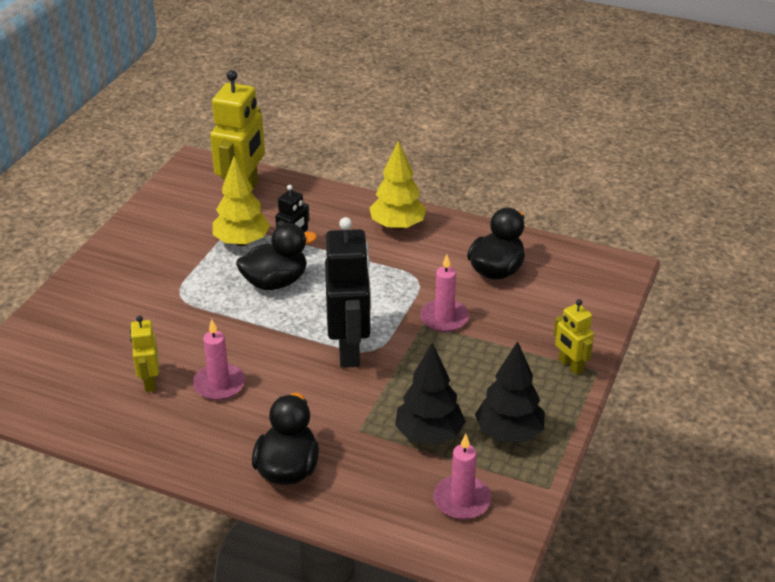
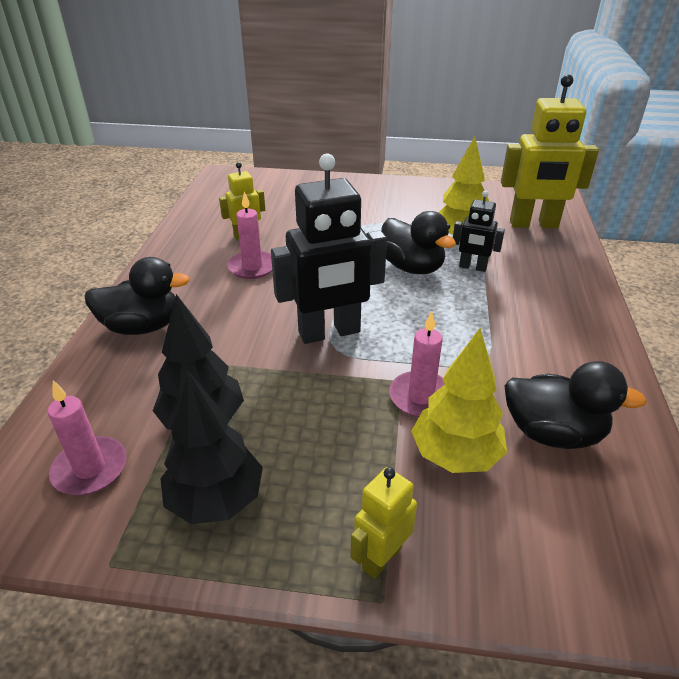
camera: 75 degrees right, 0 degrees up
(397, 226) = (570, 328): yellow tree -> yellow tree (455, 455)

